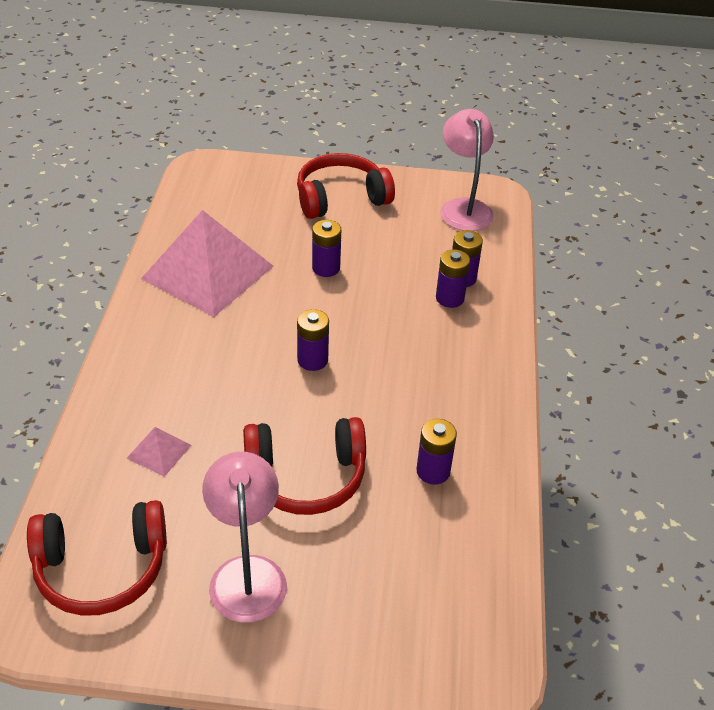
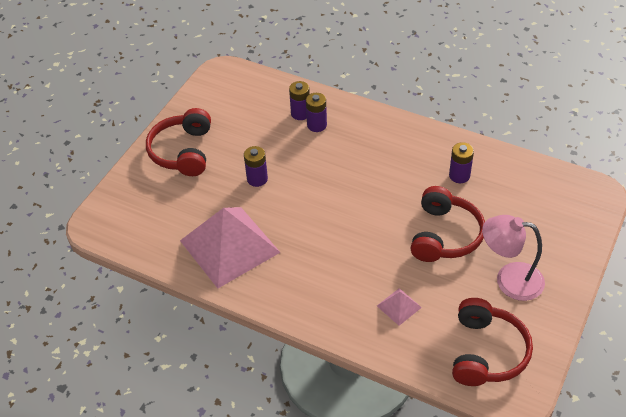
camera: 65 degrees left, 5 degrees up
(312, 360) = (346, 208): purple battery -> none
(463, 208) = (229, 91): pink lamp -> none

